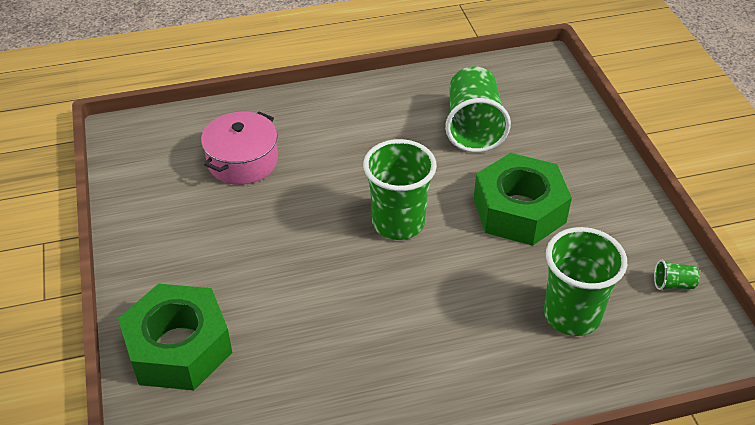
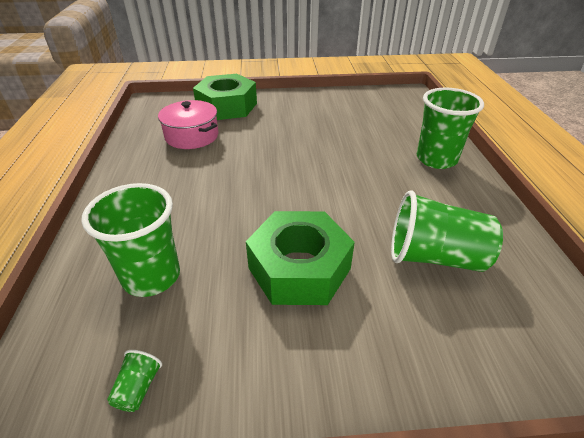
camera: 100 degrees right, 5 degrees down
(242, 161) = (380, 129): pink pot -> pink pot (192, 136)
(398, 223) = (301, 189): green cup -> green cup (436, 159)

